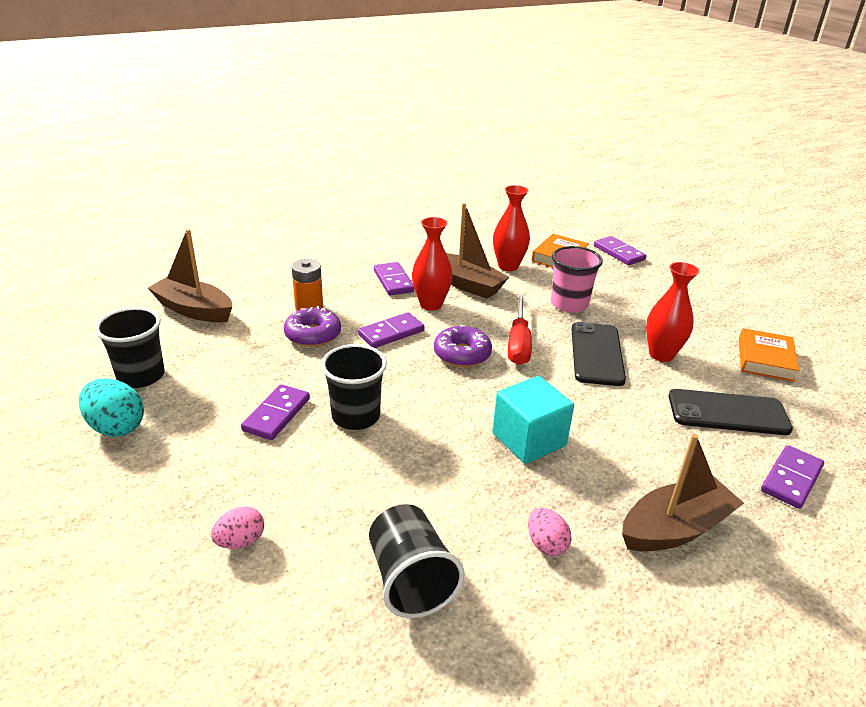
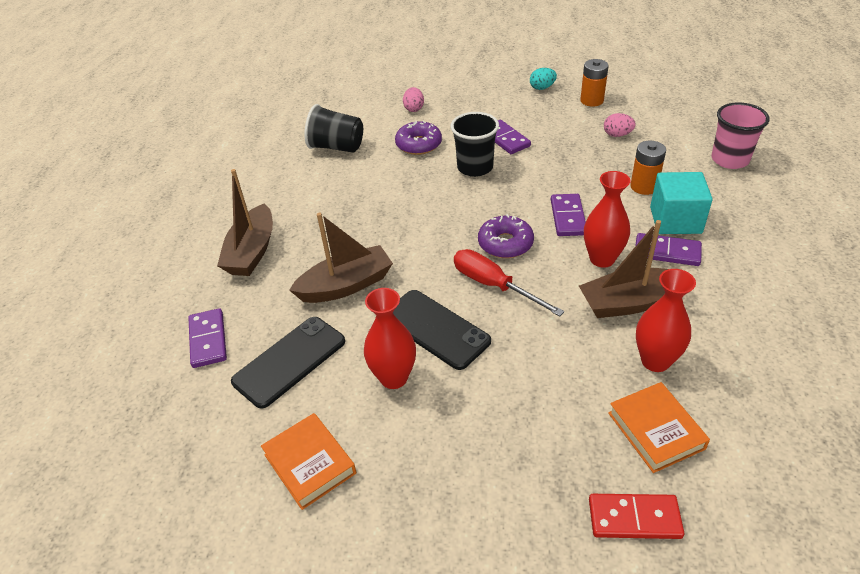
camera: 130 degrees right, 10 degrees up
(116, 427) = (542, 88): turquoise egg -> turquoise egg, size x0.63
(141, 376) = (591, 100): black cup -> orange battery
(194, 310) = (675, 132): brown boat -> brown boat (346, 285)
(313, 335) = (595, 177): purple donut -> purple donut (418, 144)
(529, 439) = (380, 230): turquoise cube -> turquoise cube (675, 220)
(546, 544) = (303, 197): pink egg -> pink egg (617, 135)
(569, 304) = (533, 364): pink cup -> pink cup (730, 160)
(619, 253) = (634, 518): purple domino -> red domino

